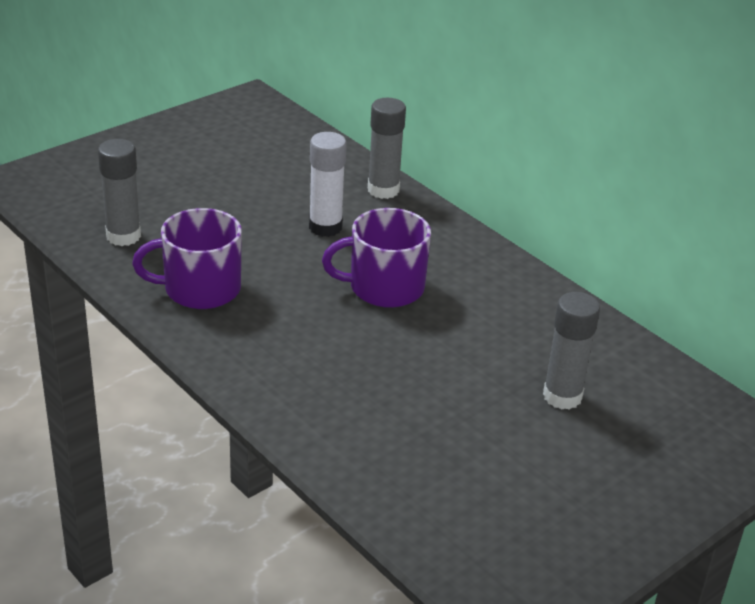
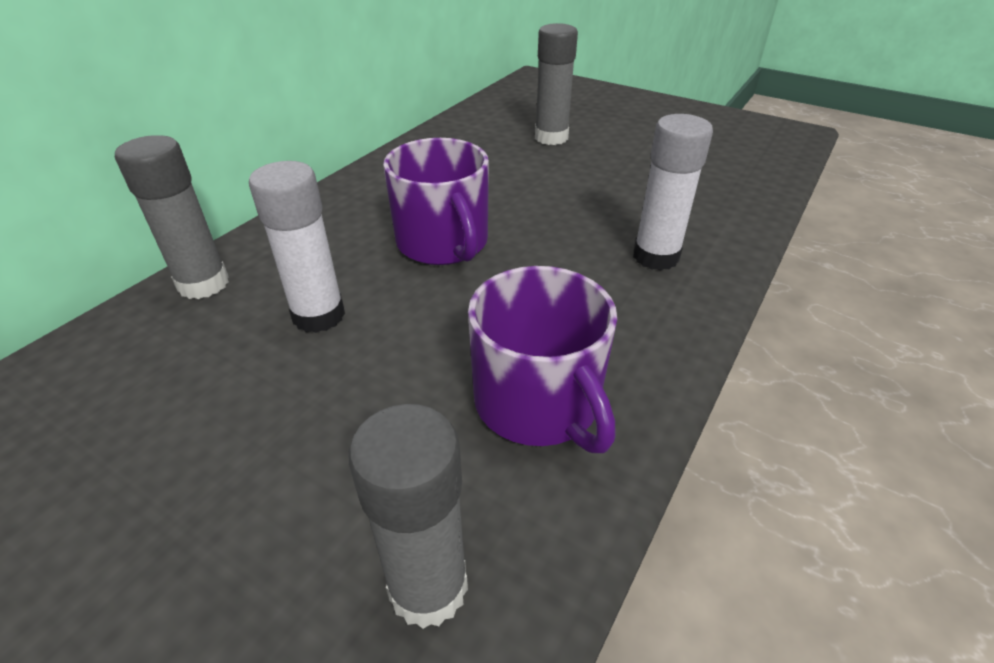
camera: 105 degrees left, 5 degrees up
(310, 386) = (655, 257): none -> white glue stick

